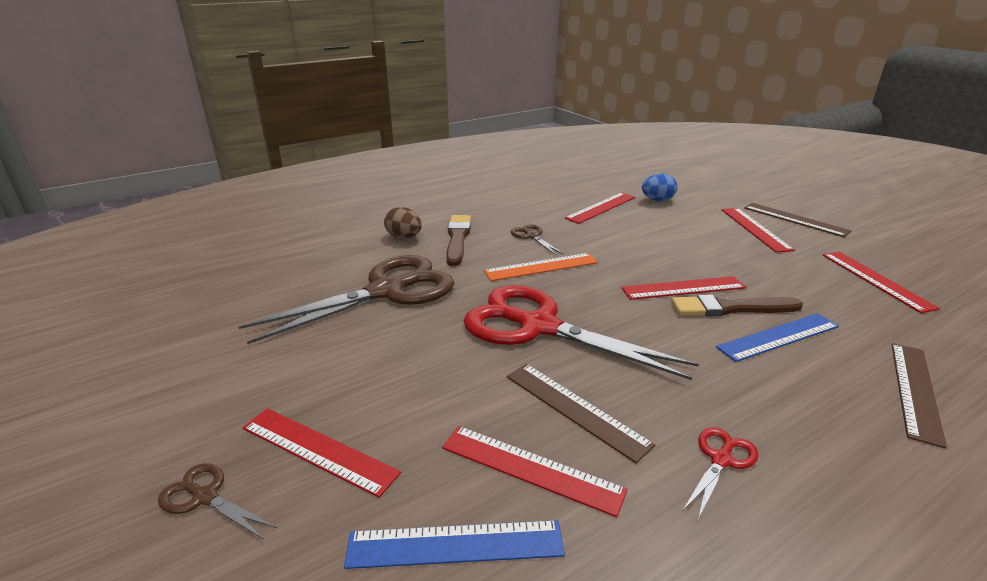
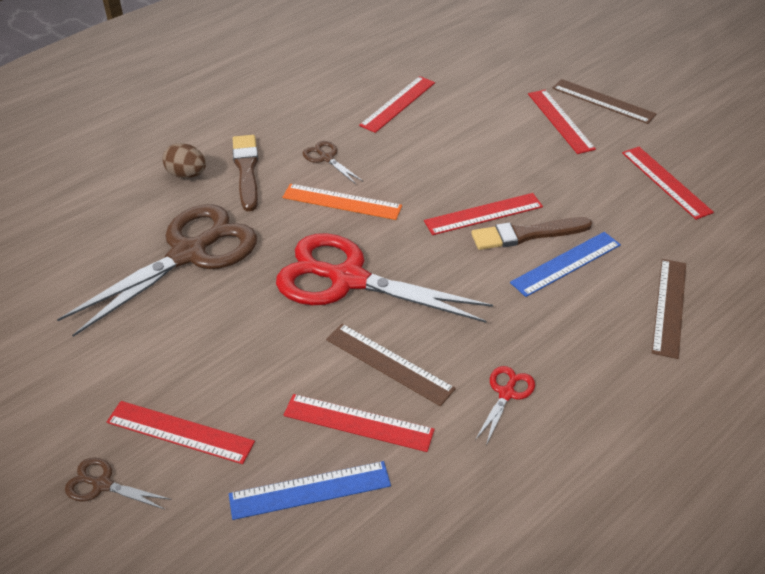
camera: 10 degrees left, 15 degrees up
(541, 267) = (342, 202): orange ruler -> orange ruler turned 45 degrees clockwise
(657, 200) = (459, 84): blue egg -> none

